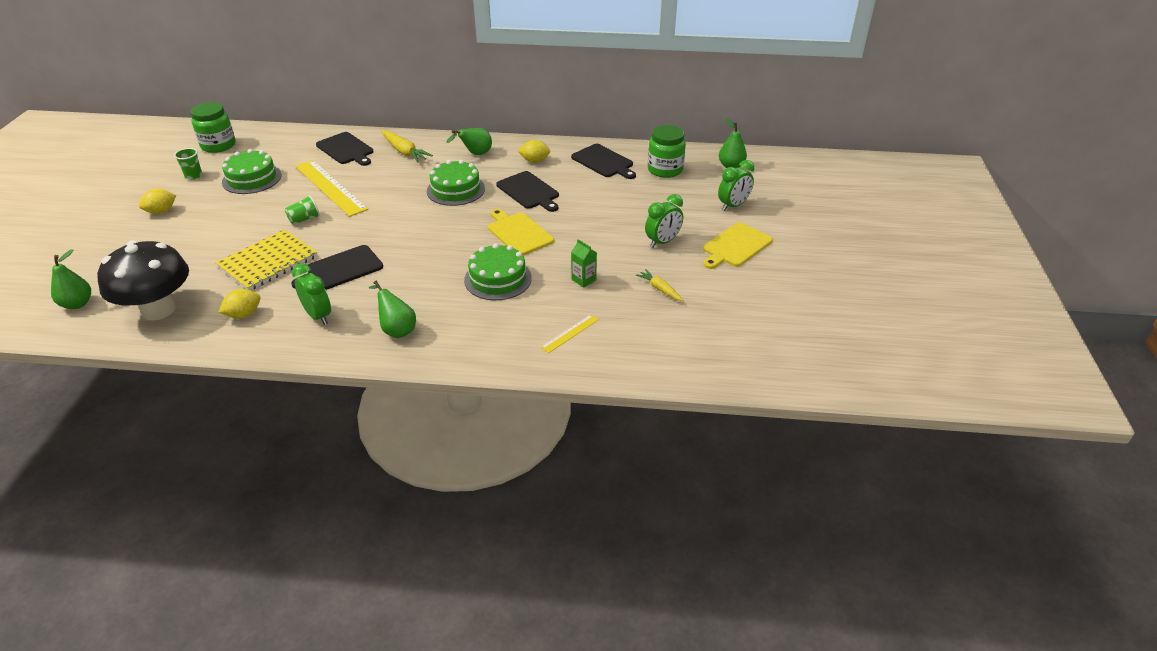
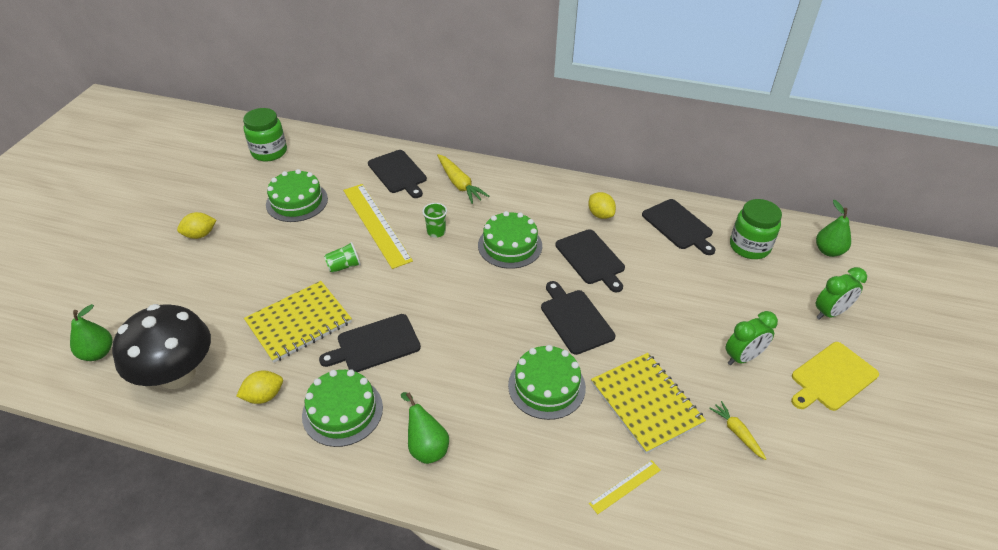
camera: 10 degrees right, 5 degrees up
(193, 176) = (239, 190): green cup -> green cup (436, 232)
(318, 316) = (342, 411): green clock -> green cake
(475, 154) = (535, 197): green pear -> none
(518, 233) = (575, 319): yellow cutting board -> black cutting board
(534, 161) = (600, 215): yellow lemon -> yellow lemon turned 45 degrees clockwise
(583, 280) = (646, 403): green carton -> yellow notebook

